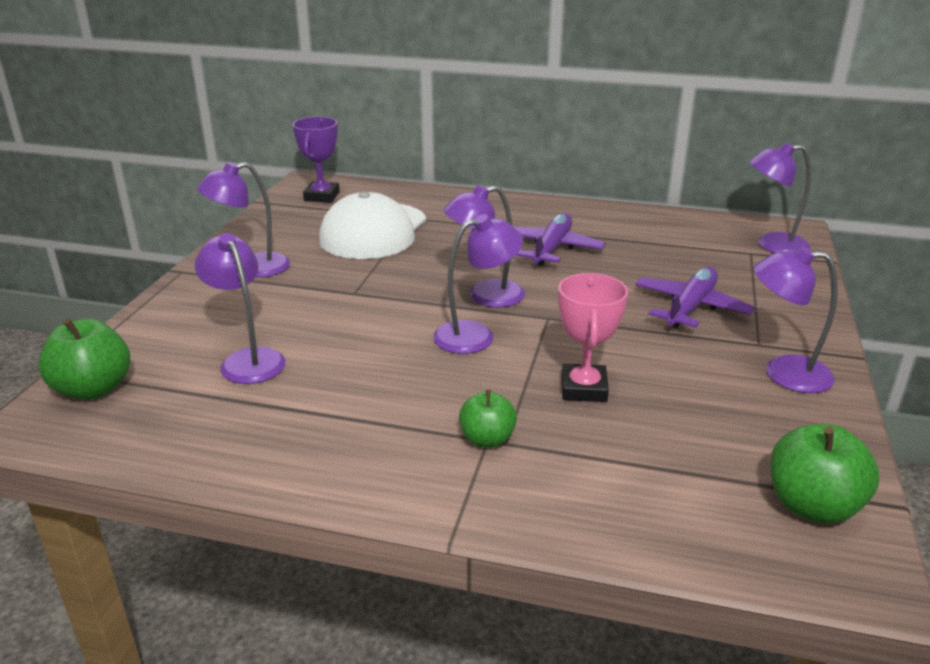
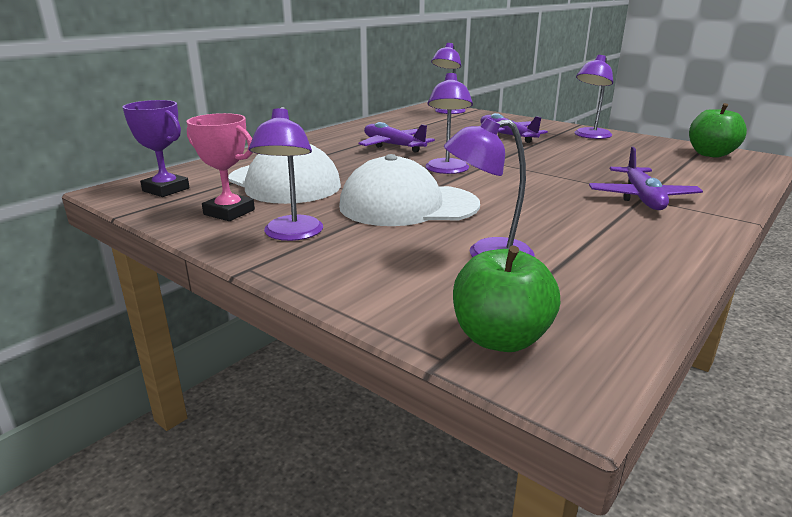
camera: 65 degrees left, 5 degrees down
(352, 299) = (408, 205): none -> white cap
(476, 335) = (503, 181): purple lamp -> none
(487, 439) = (642, 198): green apple -> purple plane
(584, 388) = (588, 169): pink trophy -> pink trophy (229, 212)

